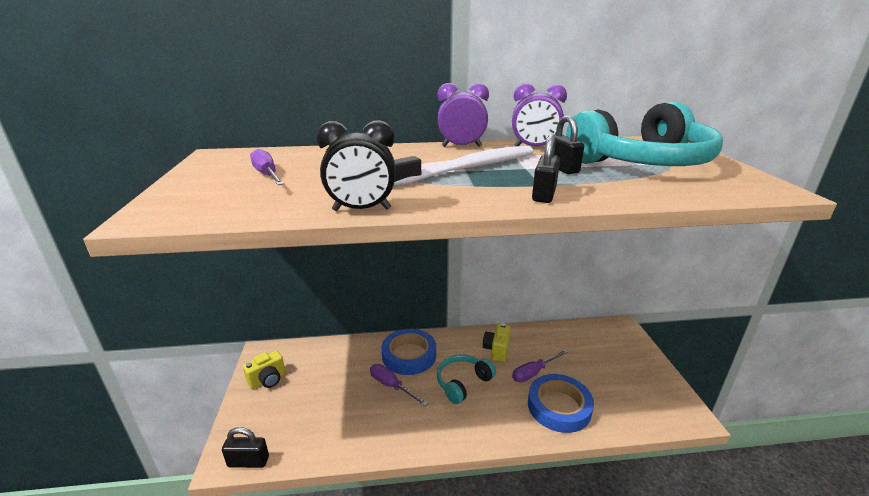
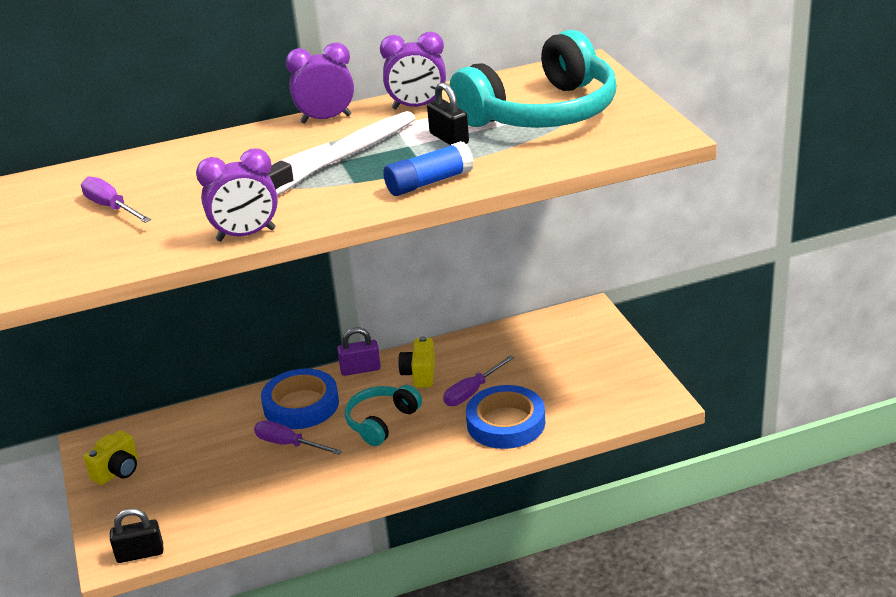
camera: 10 degrees left, 5 degrees up
(361, 210) = (246, 235): black clock -> purple clock
(456, 337) = (360, 369): none -> purple padlock
(544, 194) = (429, 182): black padlock -> blue glue stick

